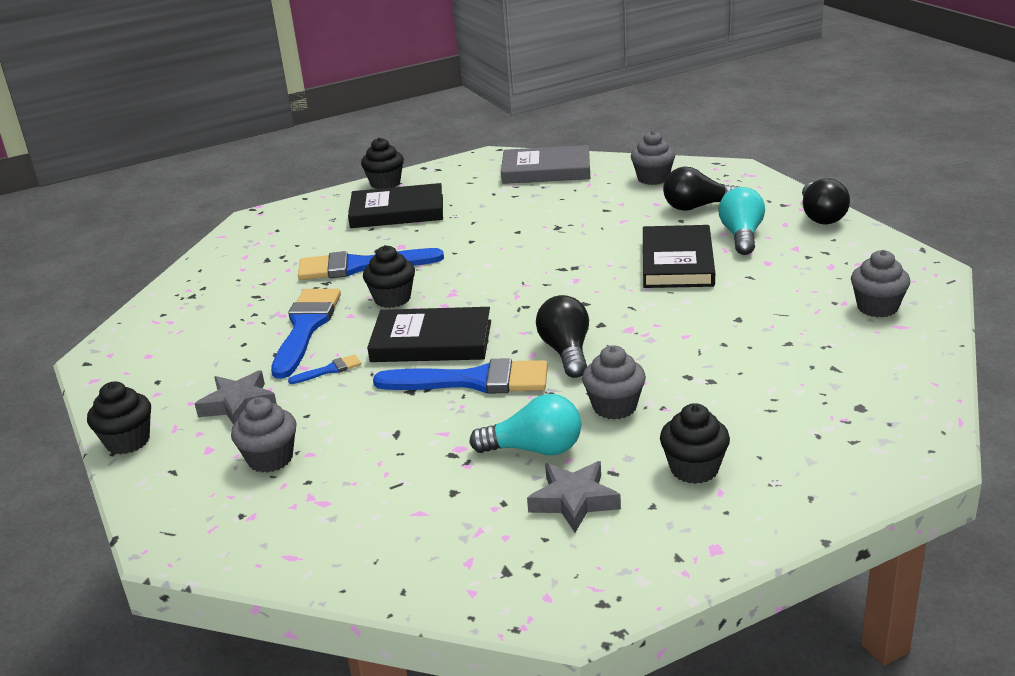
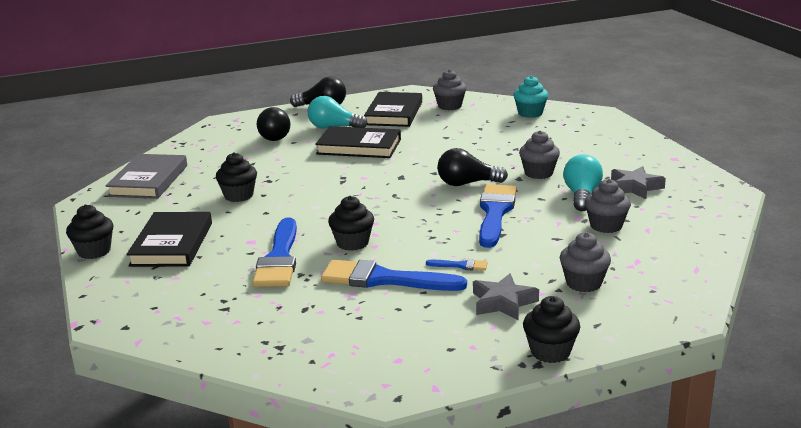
camera: 85 degrees left, 5 degrees down
(329, 370) = (461, 265): blue brush -> blue brush turned 120 degrees clockwise
(431, 341) = (432, 227): black book -> black book (394, 113)
(653, 178) = (211, 145): grey cupcake -> grey cupcake (606, 226)
(694, 469) = (605, 158): black cupcake -> black cupcake (238, 196)
(882, 383) = (530, 113): none -> turquoise cupcake

